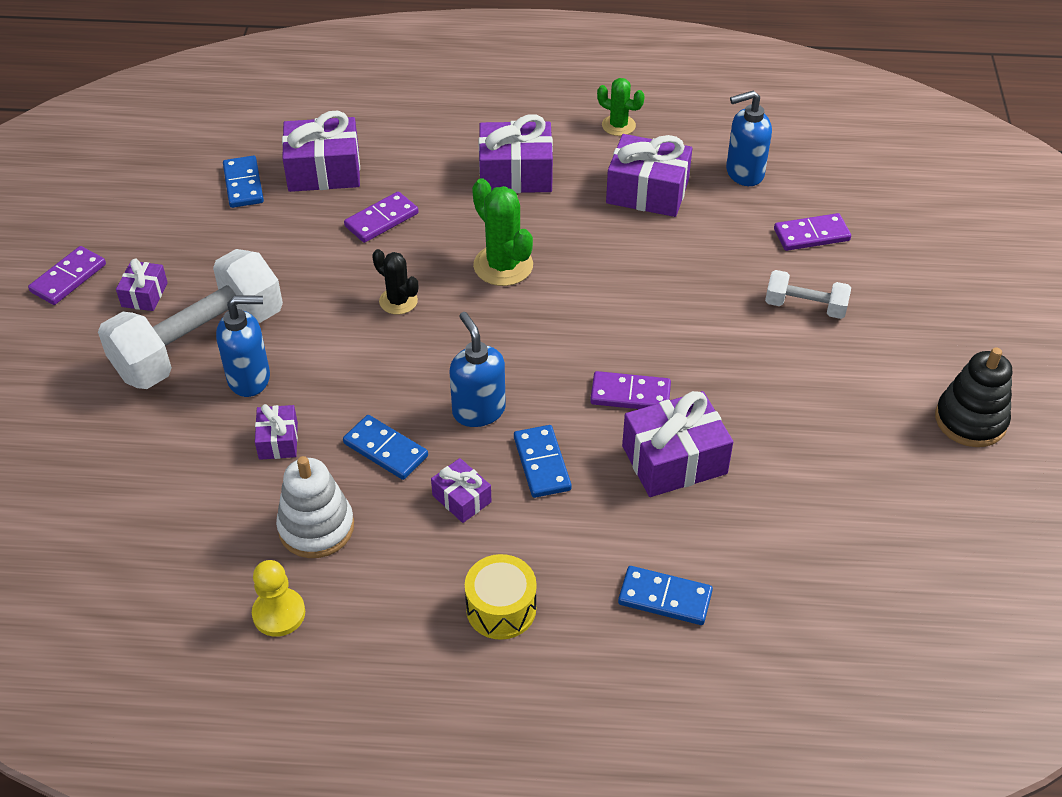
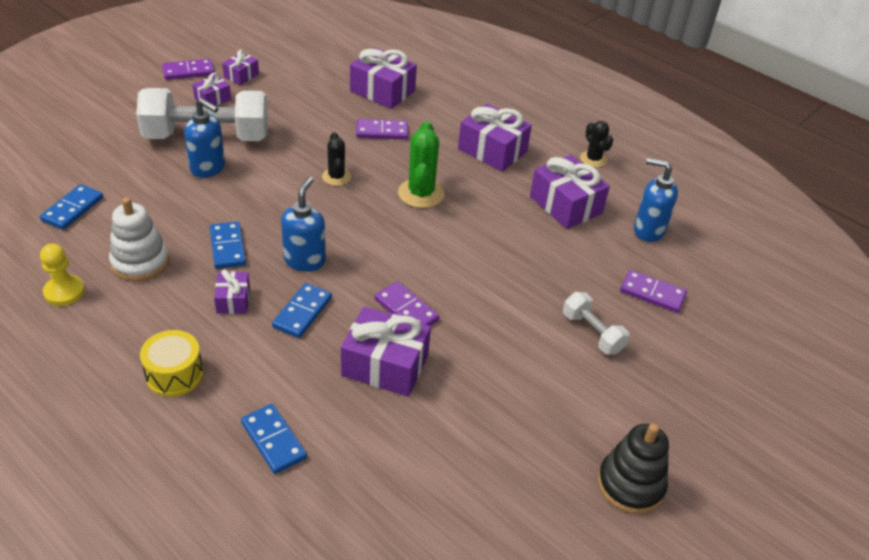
camera: 35 degrees right, 5 degrees down
(243, 184) = (331, 75): blue domino -> blue domino (72, 209)
(278, 441) = (181, 207): purple gift -> purple gift (241, 75)
(618, 125) = (593, 159): green cactus -> black cactus

